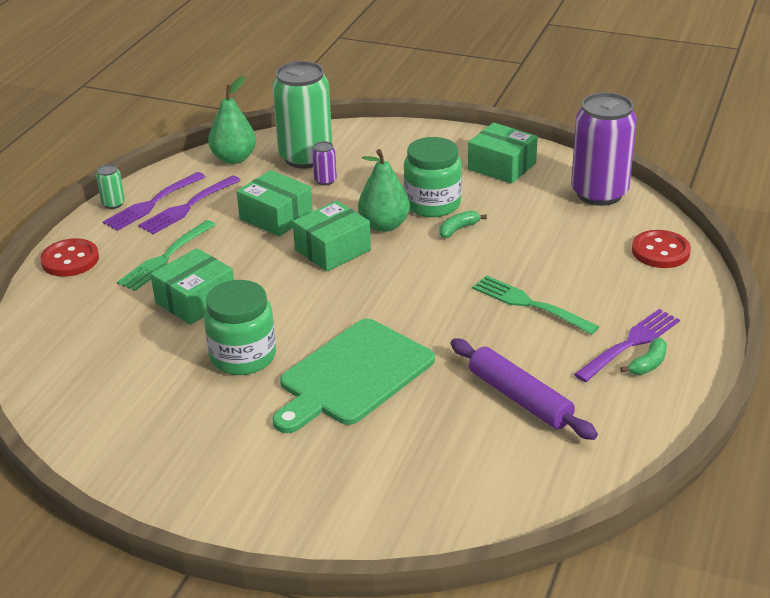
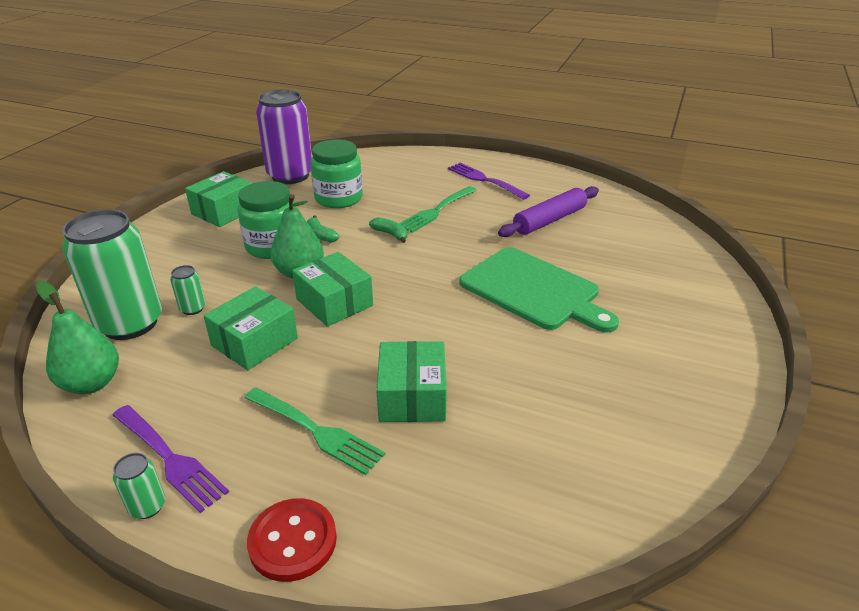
camera: 90 degrees left, 0 degrees up
(188, 206) = (196, 419): purple fork -> none
(195, 300) = (412, 396): green box -> green box turned 45 degrees clockwise
(243, 356) = (512, 355): green jar -> green jar (338, 198)
(325, 180) = (192, 308): purple can -> green can
(648, 364) = (506, 176): green banana -> green banana (390, 234)
(660, 251) = (377, 162): red button -> none

